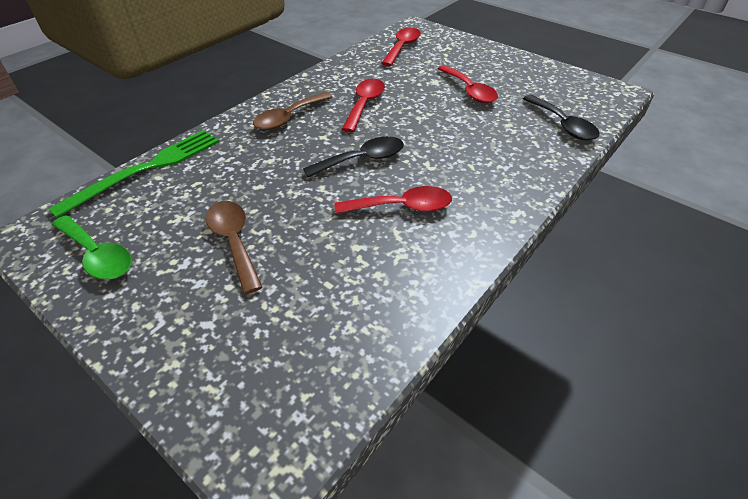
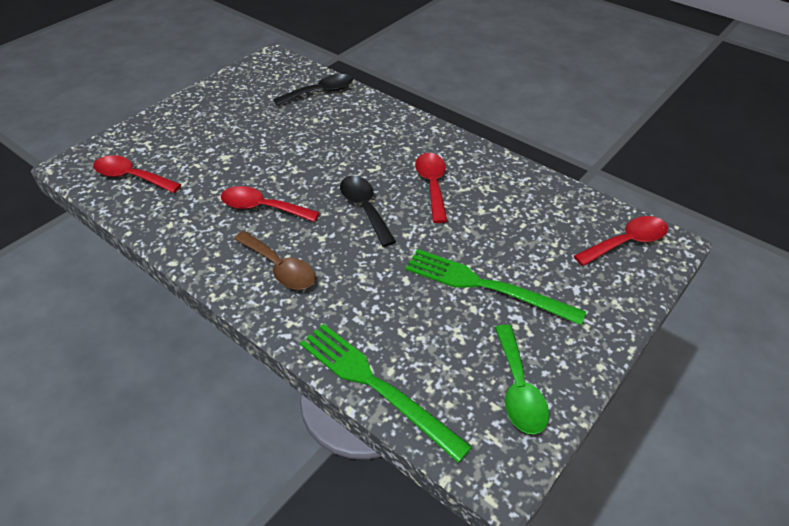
camera: 90 degrees left, 0 degrees up
(97, 255) = (518, 389): green spoon -> green spoon turned 135 degrees clockwise
(234, 241) = (486, 286): brown spoon -> green fork
(469, 91) = (251, 135): red spoon -> red spoon (626, 242)

